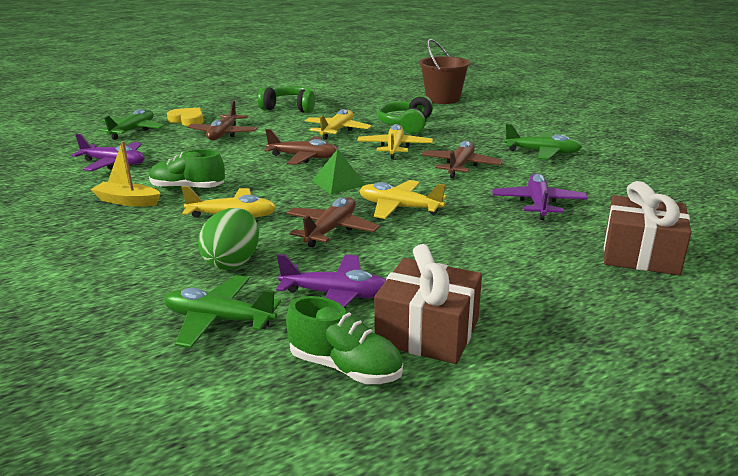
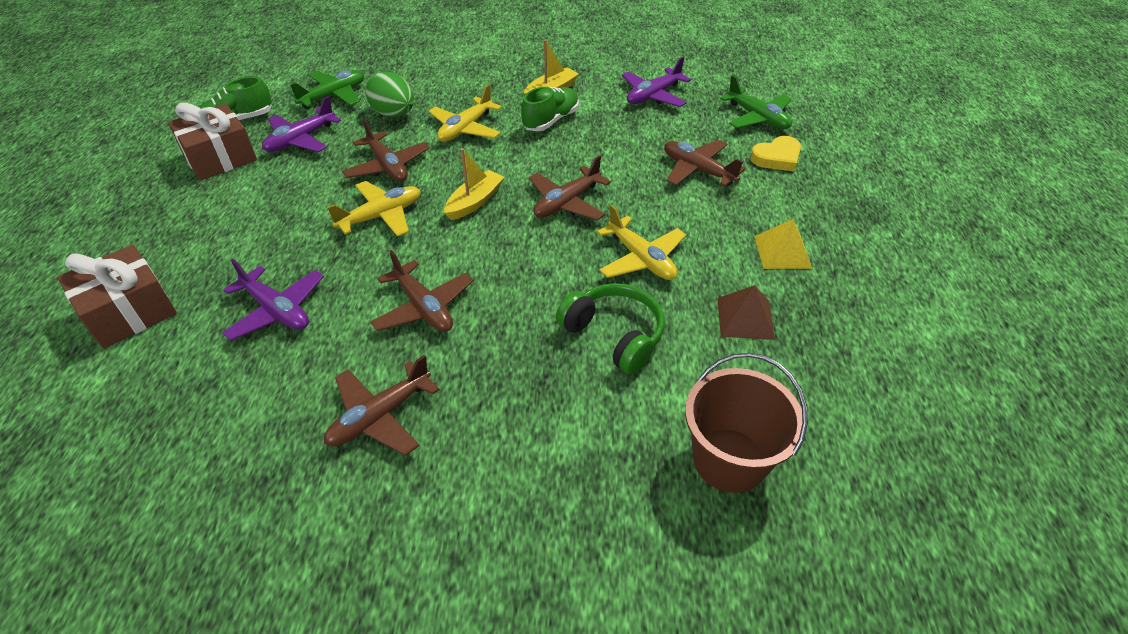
camera: 120 degrees right, 20 degrees up
(290, 108) = (782, 252): green headphones -> yellow pyramid
(338, 183) = (475, 202): green pyramid -> yellow boat
(354, 107) = (745, 318): none -> brown pyramid
(394, 148) = (533, 281): yellow plane -> none
(542, 153) = (380, 416): green plane -> brown plane

